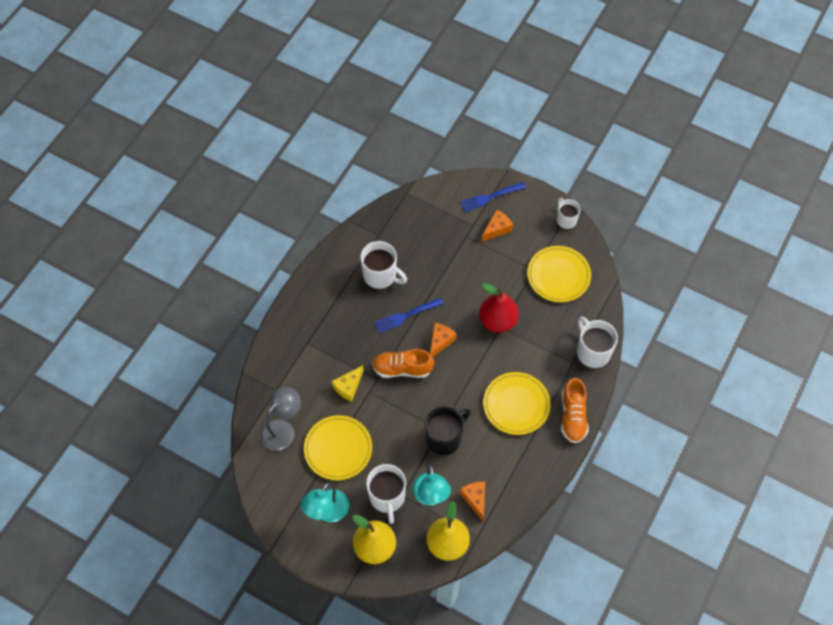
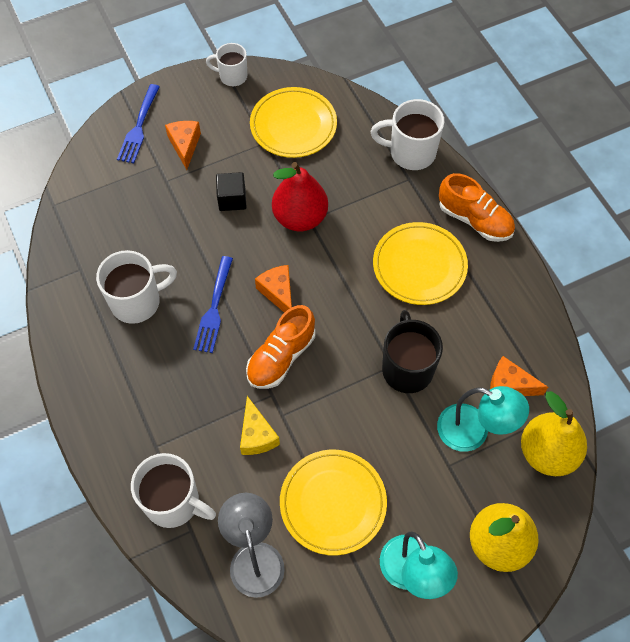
camera: 55 degrees left, 0 degrees up
(387, 497) = (440, 485): white mug -> white mug (173, 502)
(481, 278) = (232, 199): none -> black cube

